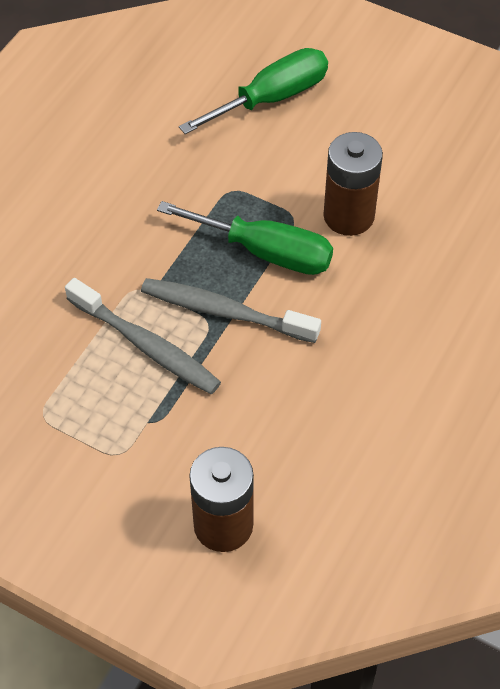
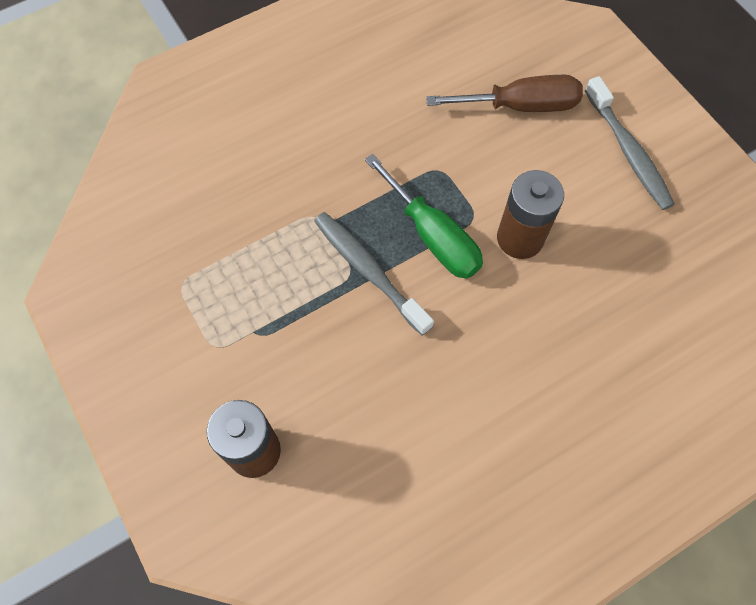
camera: 30 degrees right, 10 degrees up
(146, 345) = (292, 268): grey toothbrush -> grey toothbrush (628, 151)
(272, 98) = (521, 106): green screwdriver -> brown screwdriver

